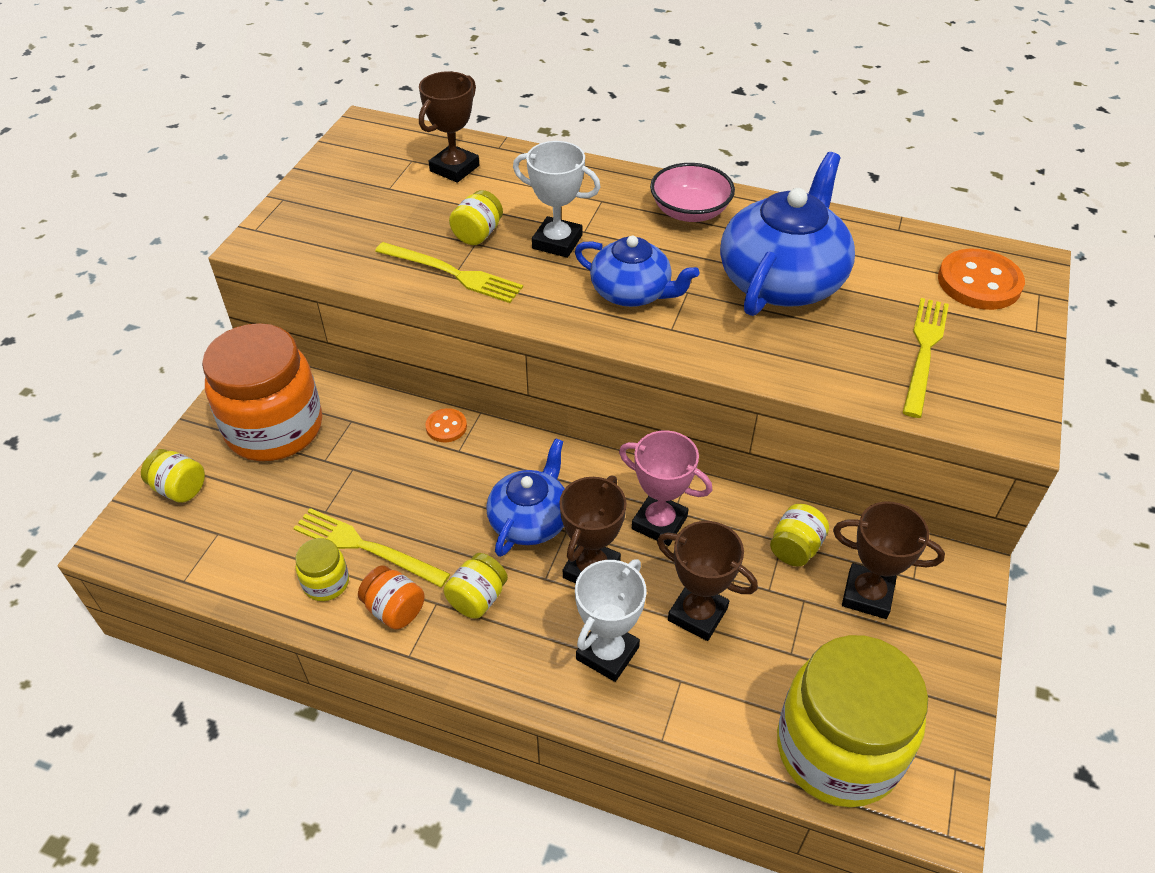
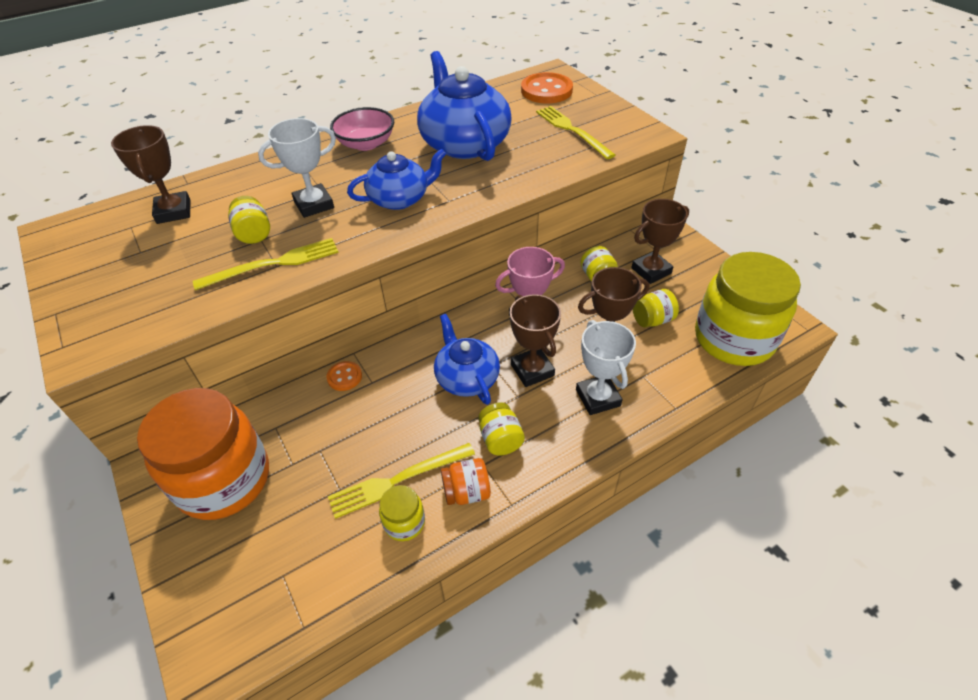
camera: 50 degrees left, 0 degrees up
(179, 488) = (206, 582): yellow jar -> yellow jar (652, 320)

